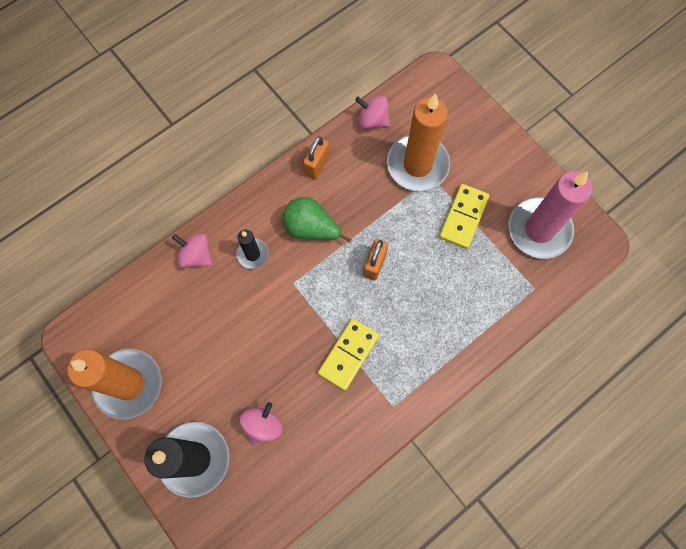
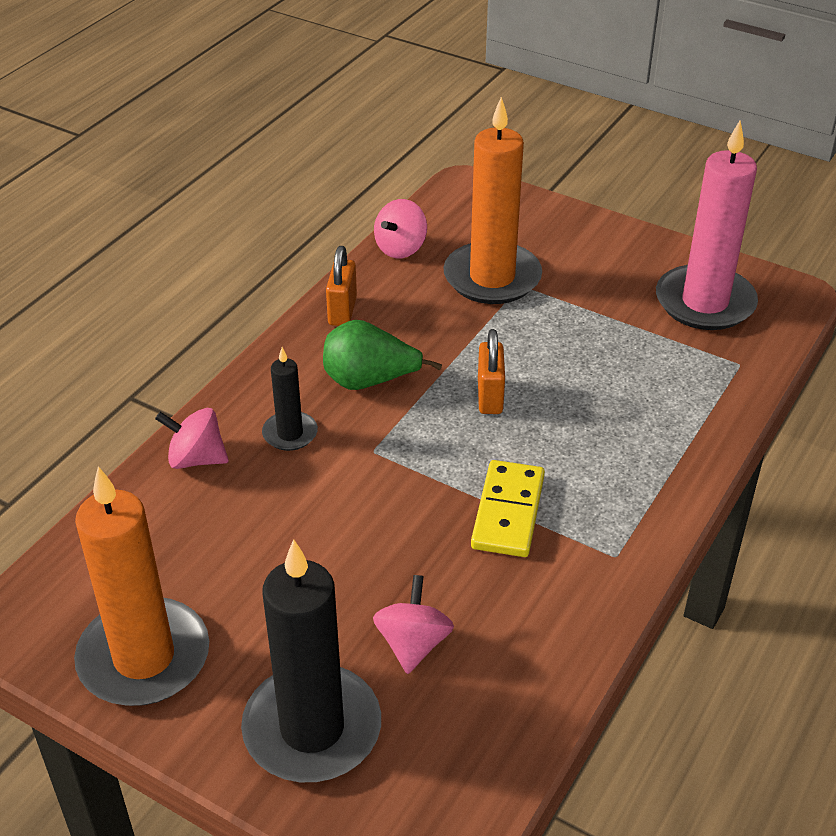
camera: 20 degrees left, 30 degrees down
(372, 120) = (401, 248): pink spinning top -> pink spinning top turned 60 degrees counterclockwise
(463, 217) = (591, 315): yellow domino -> none

